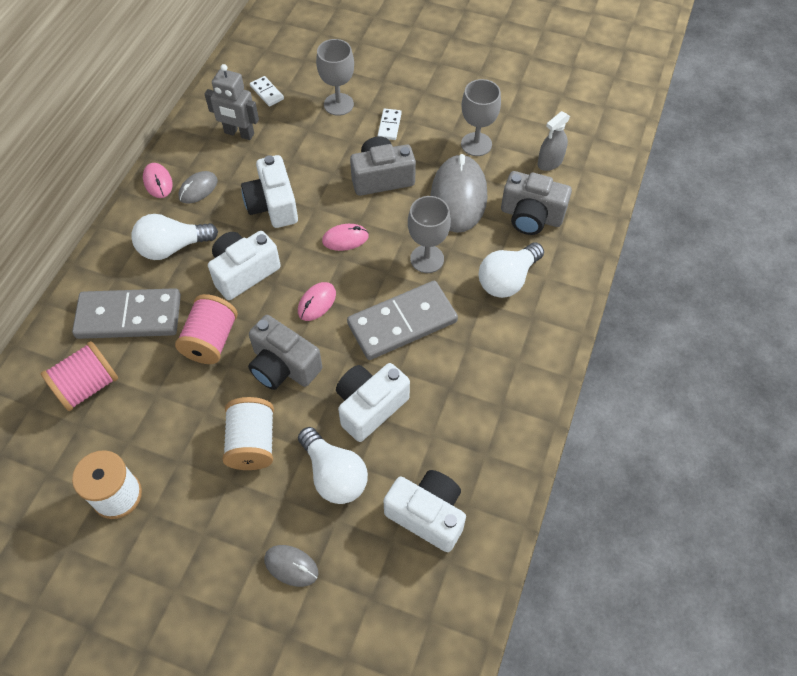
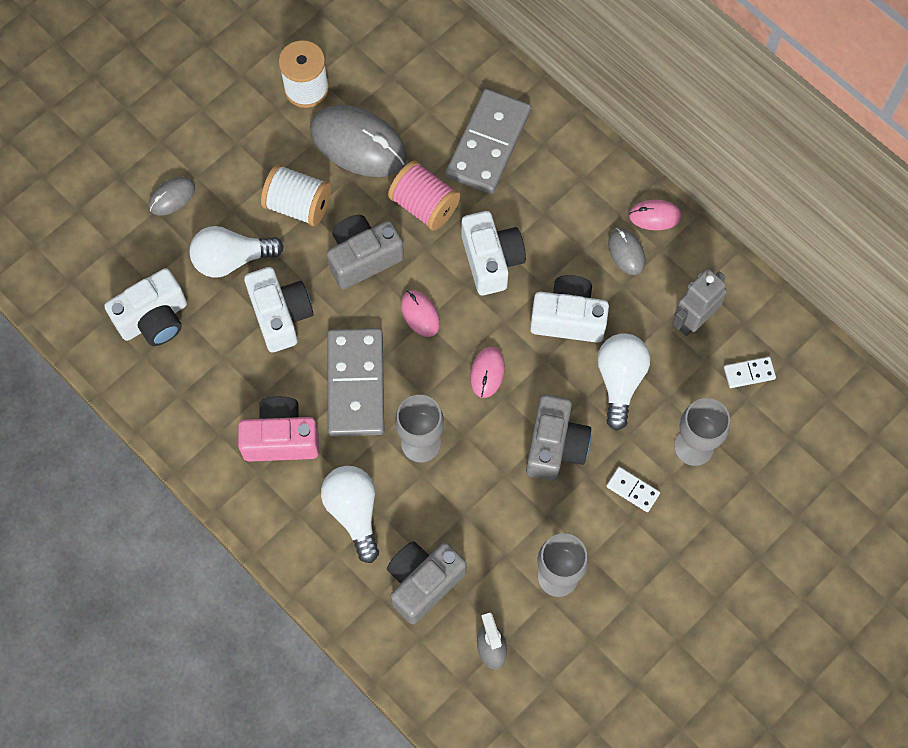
camera: 115 degrees right, 10 degrees up
(87, 386) = (427, 91): pink spool -> none
(172, 247) = (556, 205): white light bulb -> white light bulb (620, 381)
(458, 197) = (488, 517): grey mouse -> grey mouse (358, 144)
(479, 356) = (281, 438): none -> pink camera

